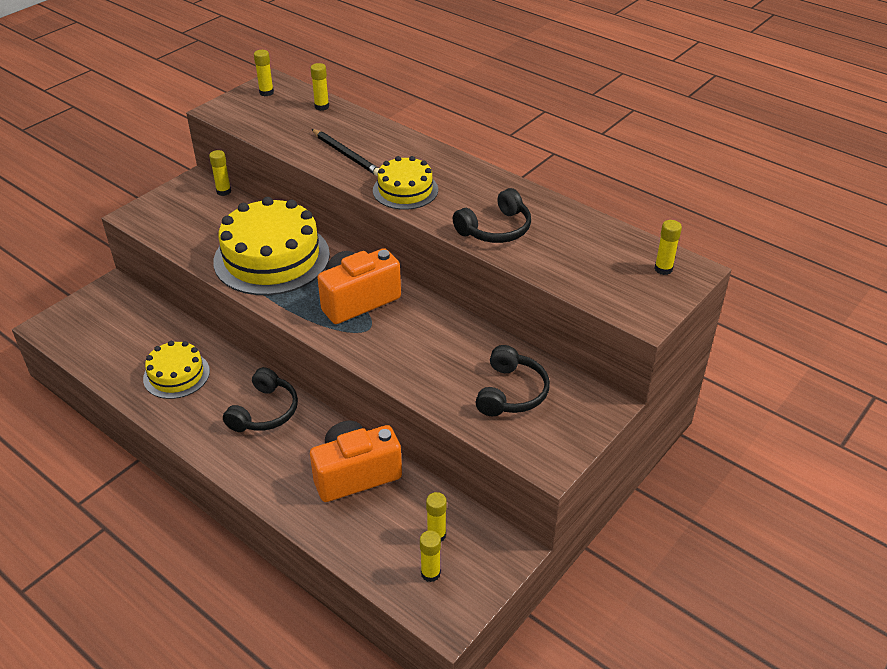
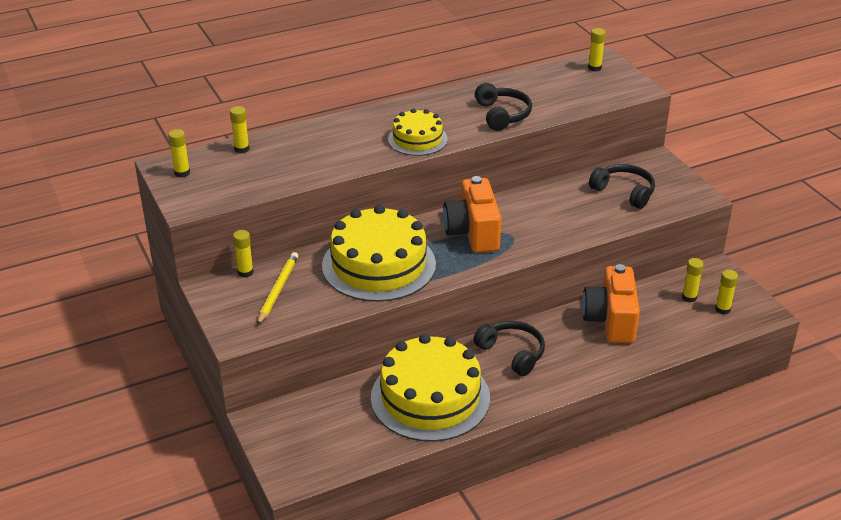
camera: 65 degrees left, 5 degrees down
(176, 375) = (430, 397): yellow cake -> yellow cake, size x1.81
(207, 215) = (278, 290): none -> yellow pencil
(346, 155) = (338, 154): black pencil -> none

